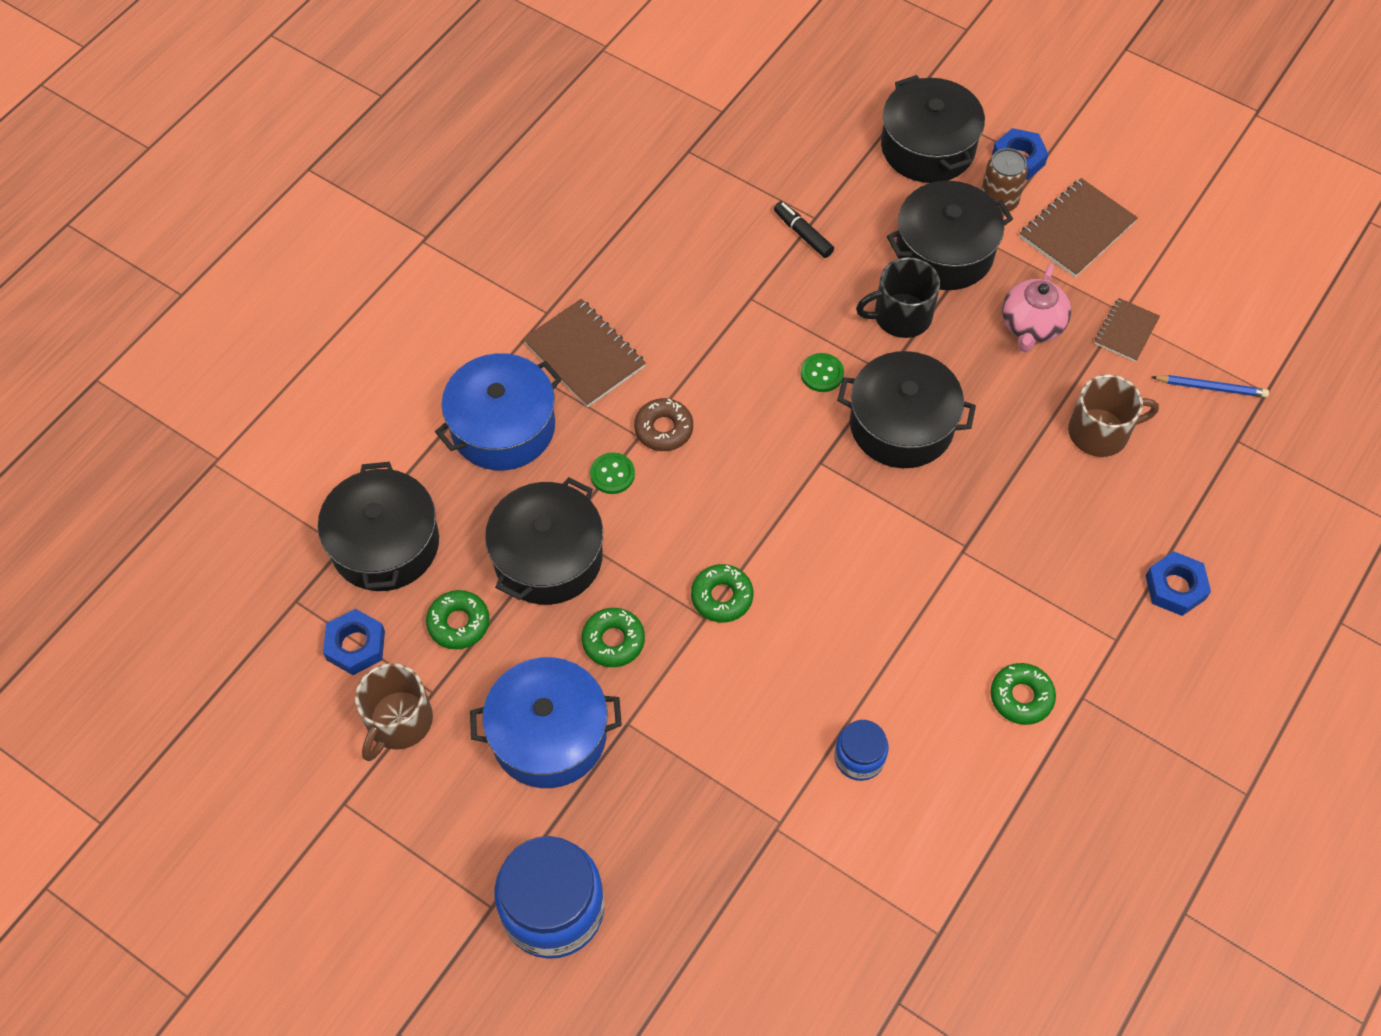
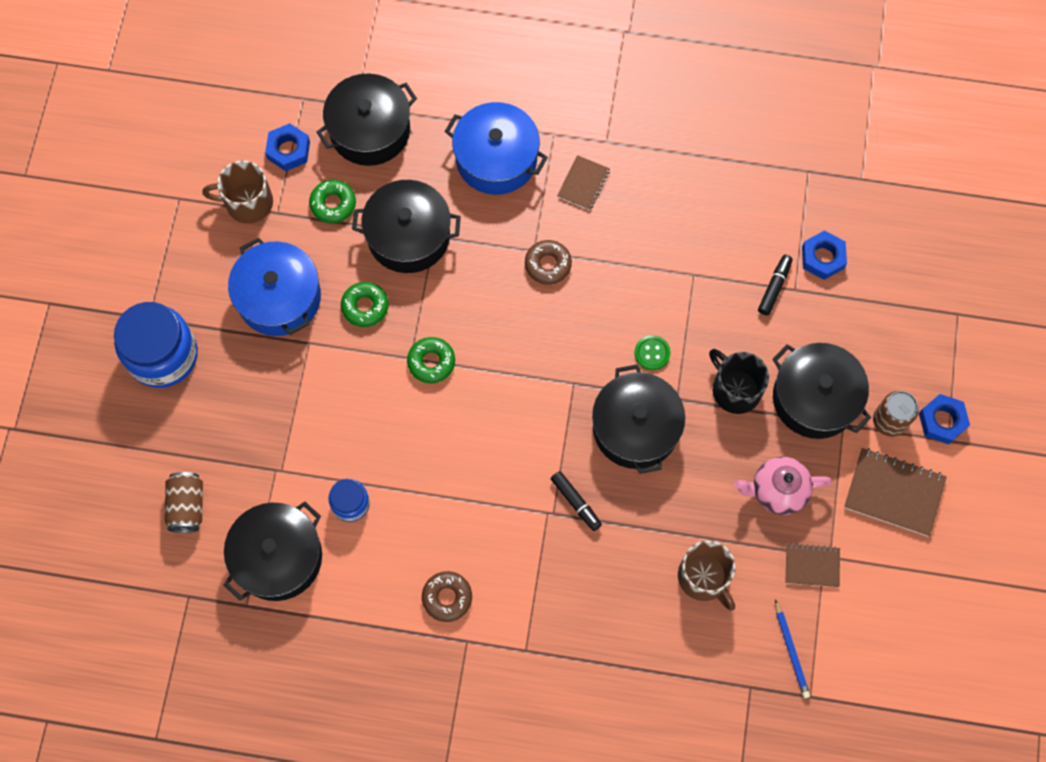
camera: 65 degrees right, 10 degrees up
(584, 355) = (583, 184): brown notebook -> brown notebook, size x0.60
(612, 474) = (494, 247): green button -> none
(776, 957) = (187, 506): none -> brown can
(928, 147) = (914, 346): black pot -> black pot (278, 557)
(962, 518) = (575, 502): none -> black marker
(1021, 697) = (447, 597): green donut -> brown donut
(1175, 587) = (591, 680): blue nut -> blue nut (822, 257)

